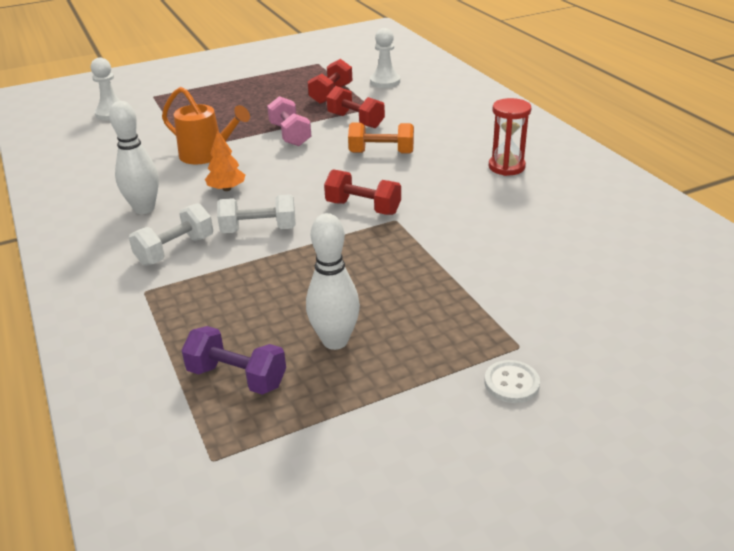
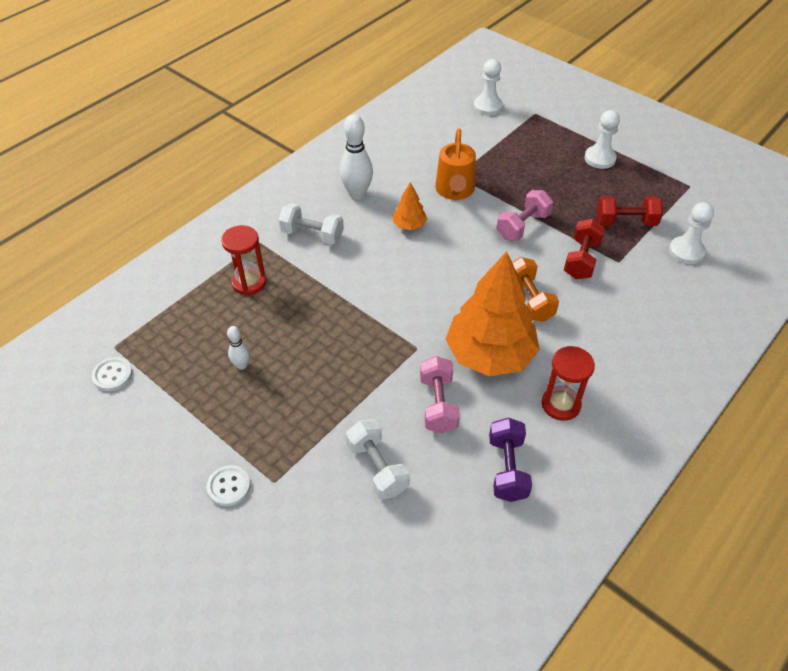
camera: 65 degrees right, 15 degrees up
(205, 311) = (249, 282): none -> red hourglass
(237, 377) = (188, 328): purple dumbbell -> purple dumbbell (507, 468)
(246, 85) = (599, 158): none -> white pawn
(259, 230) = (360, 268): white dumbbell -> white dumbbell (377, 468)
(266, 469) = (112, 375): none -> white button
(335, 341) = (241, 365): white bowling pin -> white bowling pin, size x0.53
(363, 208) = (425, 320): red dumbbell -> none
(431, 185) = (490, 355): none -> orange tree
(472, 224) = (438, 404): none -> pink dumbbell

